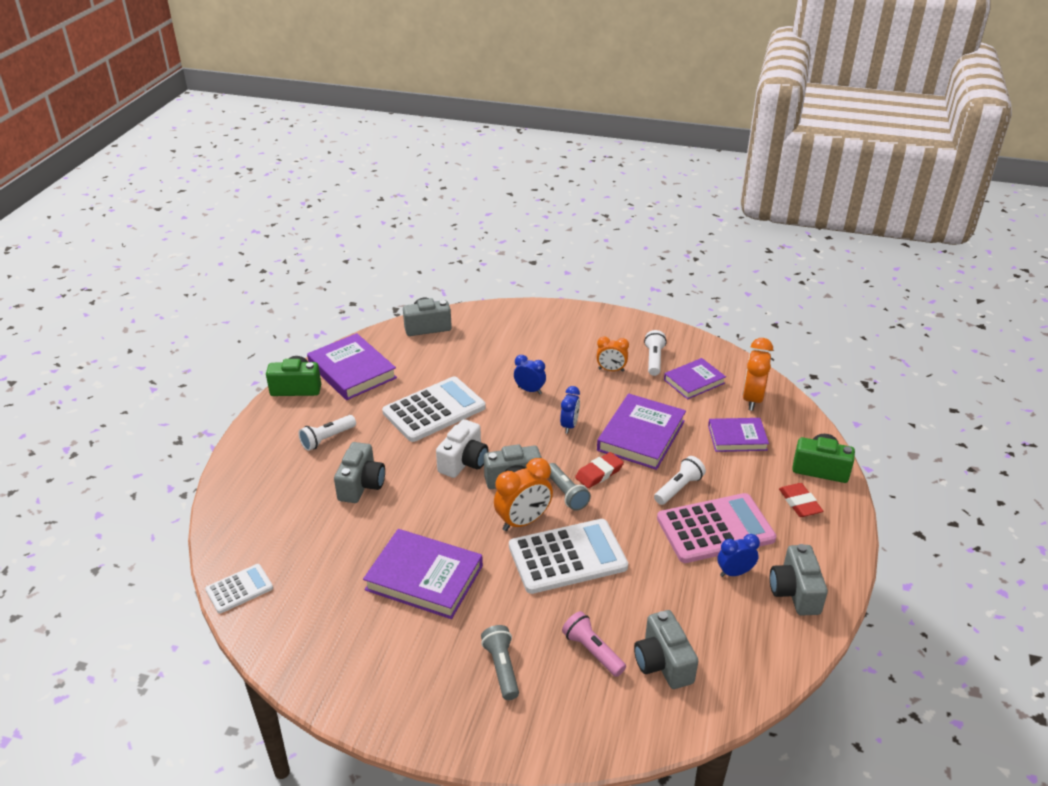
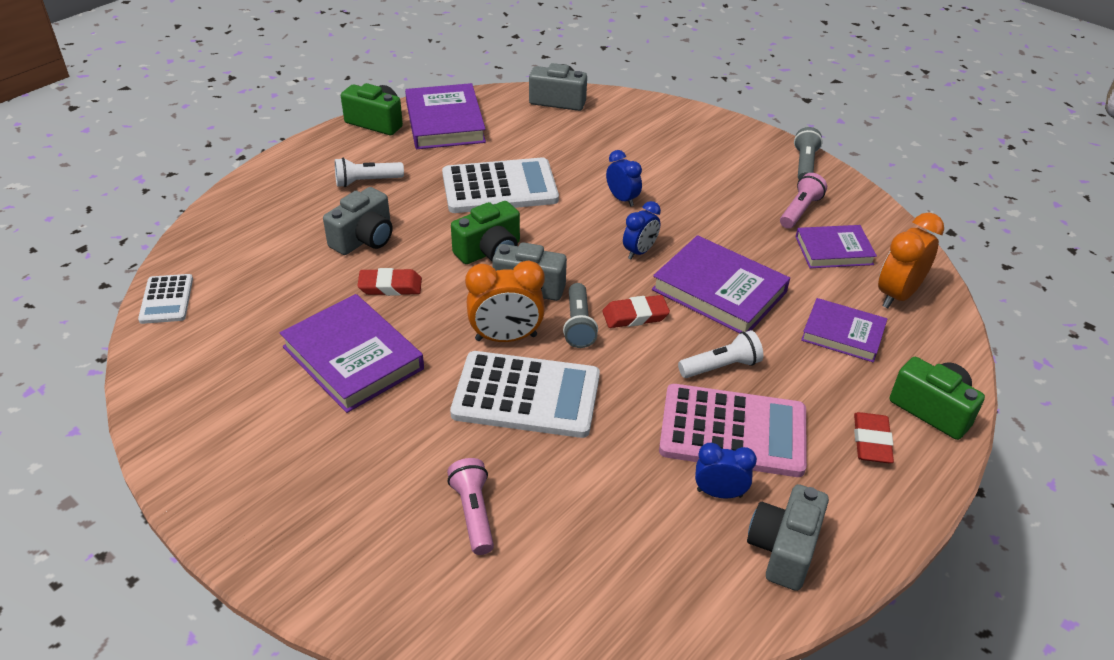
camera: 25 degrees right, 5 degrees up
(239, 589) = (166, 299): white calculator -> white calculator turned 90 degrees clockwise
(410, 514) = (390, 286): none -> red eraser
(464, 462) = (490, 251): white camera -> green camera
(502, 668) = (358, 488): grey flashlight -> grey flashlight (804, 164)
(611, 370) = (737, 206): orange clock -> none
(641, 435) = (719, 291): purple book -> purple book turned 75 degrees clockwise
(654, 360) = (800, 210): white flashlight -> pink flashlight
(663, 663) = (547, 563): grey camera -> none

